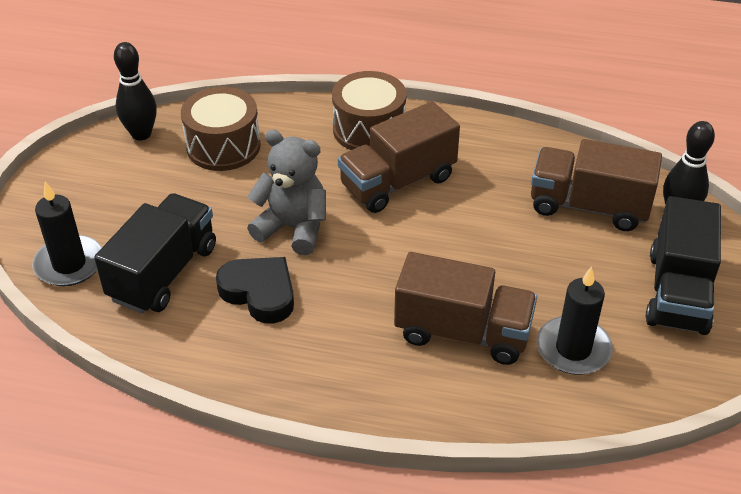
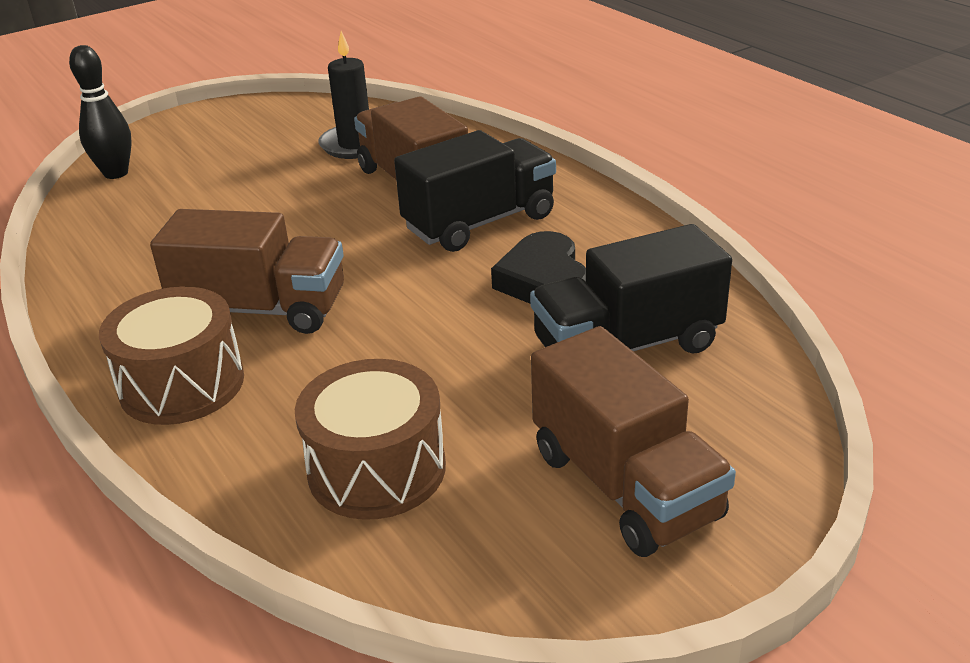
camera: 135 degrees left, 10 degrees down
(69, 264) = (739, 412): black candle -> none
(141, 134) = (466, 569): black bowling pin -> none
(293, 228) = (433, 320): grey teddy bear -> none
(588, 206) = (157, 208): brown truck -> brown truck (625, 485)
(677, 292) = (226, 139): black truck -> black truck (480, 223)

